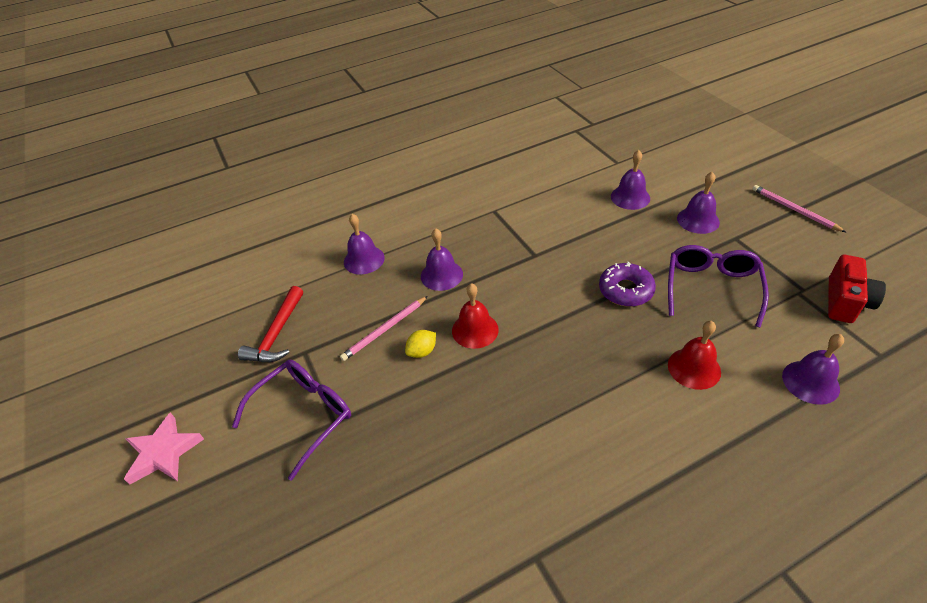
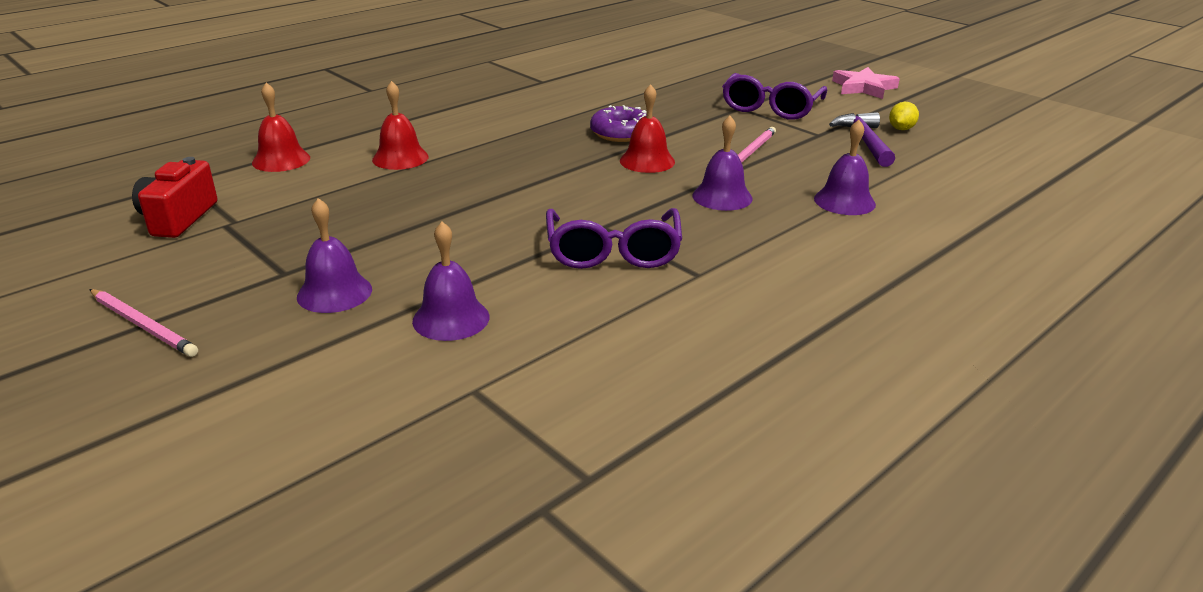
camera: 160 degrees right, 15 degrees down
(277, 334) = (865, 141): red hammer -> purple hammer
(422, 351) = (694, 144): yellow lemon -> yellow lemon (901, 129)
(625, 290) = (469, 204): purple donut -> purple donut (621, 133)
(711, 288) = (352, 215): purple glasses -> purple glasses (613, 252)
(810, 382) = (281, 160): purple bell -> red bell

